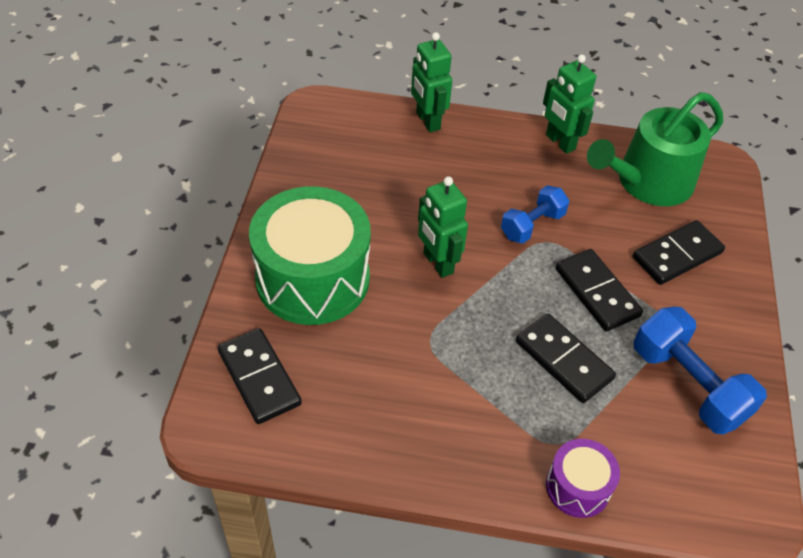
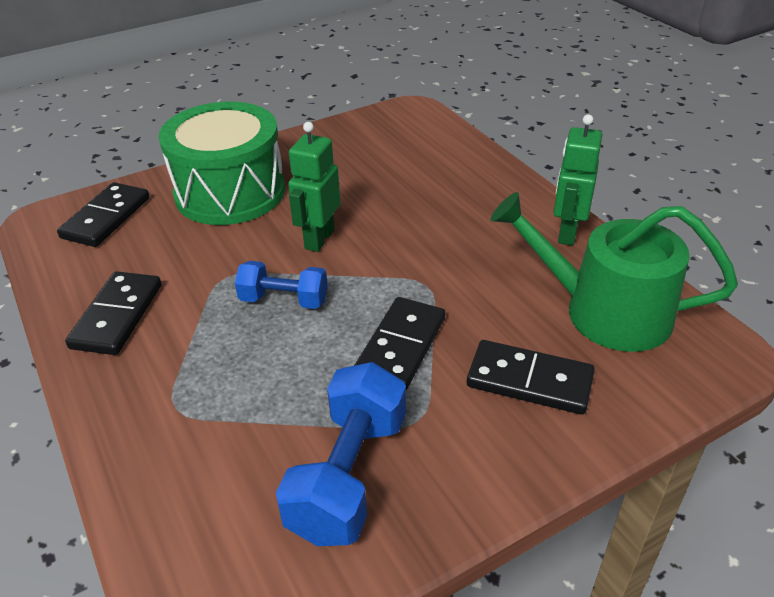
camera: 55 degrees right, 10 degrees down
(427, 121) = (476, 158): green robot -> none
(532, 225) = (434, 267): blue dumbbell -> blue dumbbell (284, 300)
(563, 360) = (286, 365): black domino -> black domino (117, 316)
(578, 487) = (133, 449): purple drum -> none

